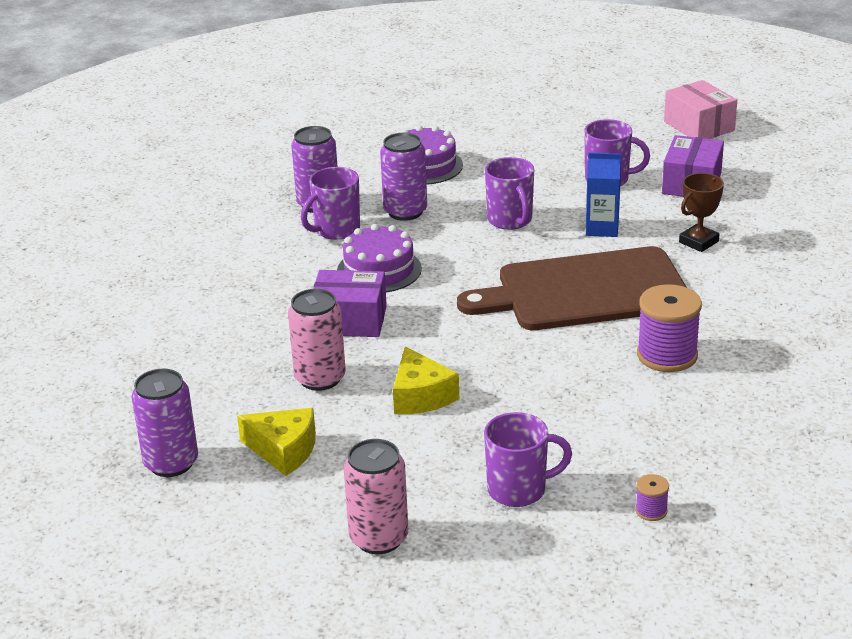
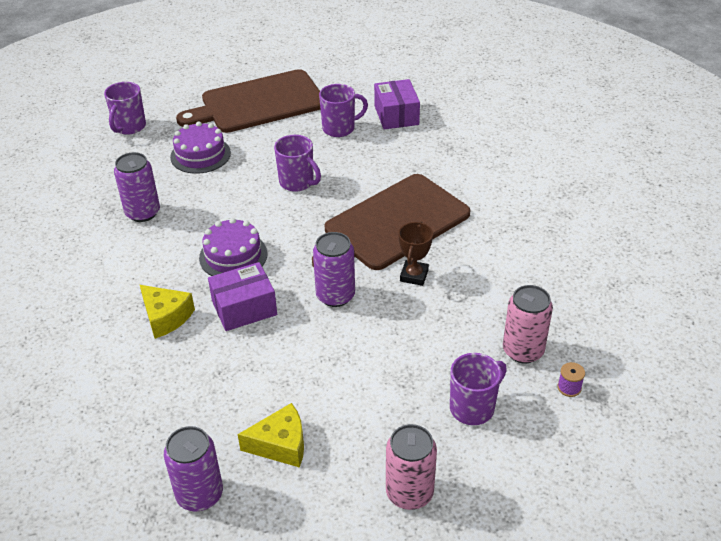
camera: 30 degrees left, 10 degrees up
(320, 378) = (260, 368): pink can -> pink can (523, 351)
(336, 230) = (174, 231): purple mug -> purple mug (129, 127)
(405, 211) = (215, 198): purple can -> purple can (335, 296)
(421, 396) = (346, 355): yellow cheese -> yellow cheese (166, 317)
(534, 131) = (258, 103): none -> brown cutting board
(602, 228) = (365, 169): blue carton -> none
(667, 355) = (484, 258): purple spool -> none
(698, 242) = (435, 160): brown trophy -> brown trophy (414, 275)
(699, 126) = (367, 69): pink box -> none

